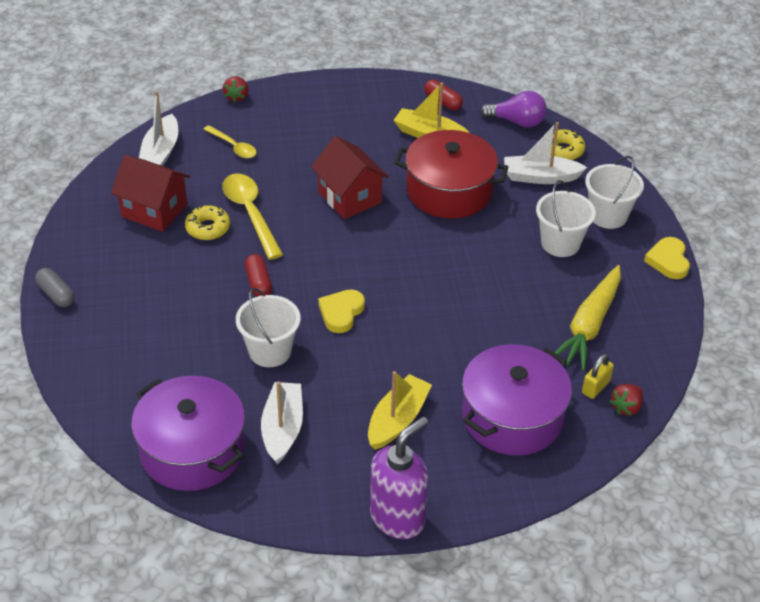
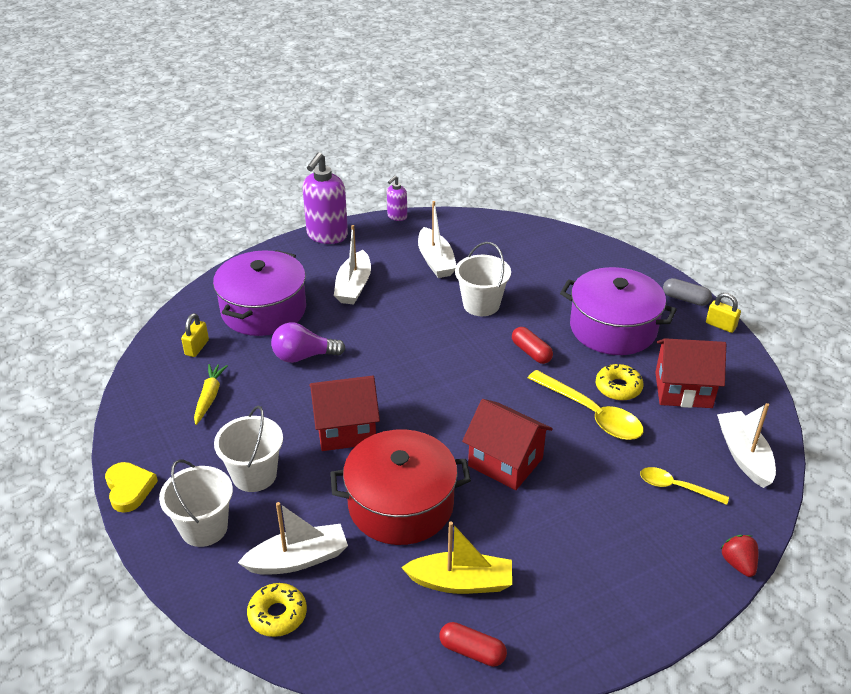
camera: 160 degrees right, 5 degrees down
(55, 257) = (720, 325): none -> yellow padlock
(192, 450) = (489, 236): purple pot -> purple pot (613, 328)
(288, 525) = (397, 216): none -> purple soap dispenser
(341, 313) = (442, 347): yellow heart -> none
(397, 420) = (354, 286): yellow boat -> white boat
(470, 259) = (346, 429): none -> red house
(517, 122) = (354, 648): purple light bulb -> purple light bulb (303, 356)
(589, 325) = (209, 397): yellow carrot -> yellow carrot, size x0.57
(626, 407) = (168, 339): red strawberry -> none

